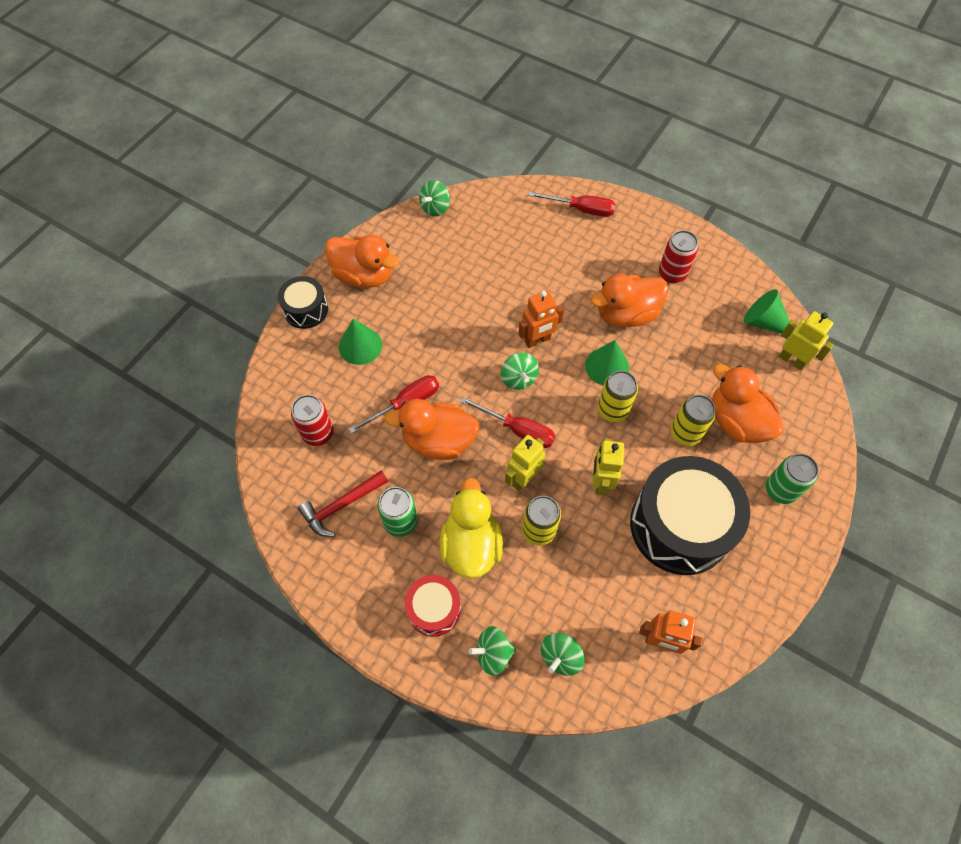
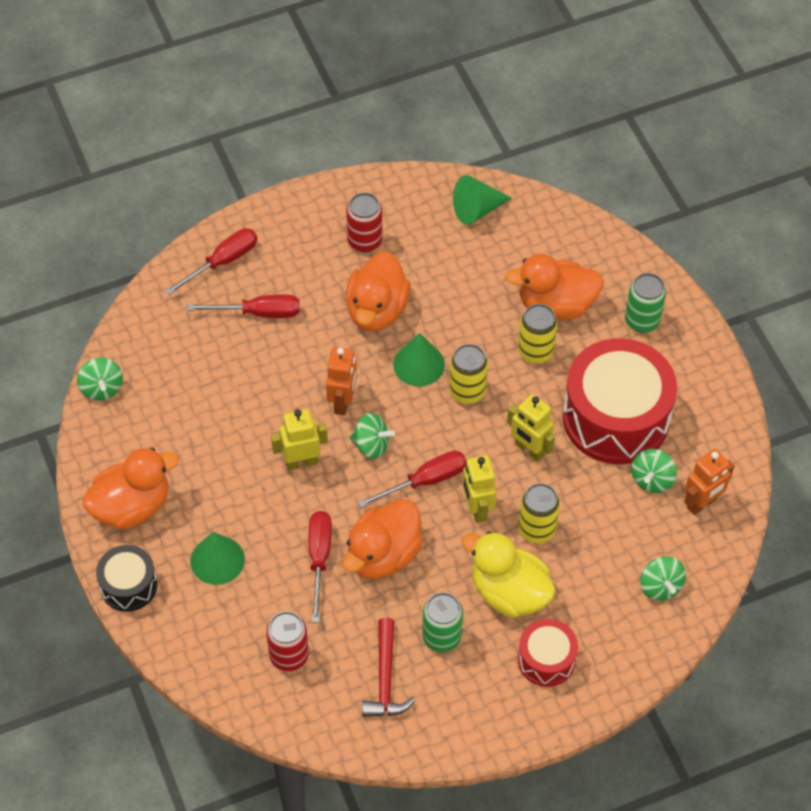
camera: 55 degrees left, 5 degrees down
(493, 653) = (620, 637): green spinning top -> green spinning top (652, 480)
(562, 251) = (258, 313): none -> red screwdriver
(680, 525) = (616, 417): black drum -> red drum
(792, 360) = (532, 218): yellow robot -> yellow robot (301, 461)

